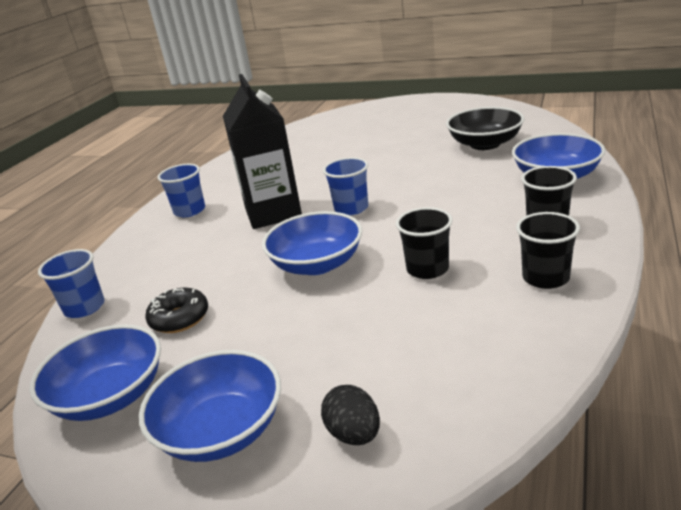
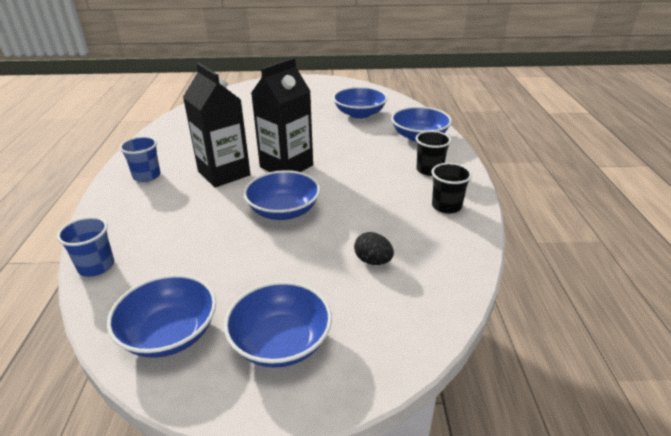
camera: 25 degrees left, 5 degrees up
(179, 318) = (193, 264): black donut -> none
(351, 208) = (286, 166): blue cup -> black carton
(354, 434) = (378, 326): black egg -> black egg (373, 261)
(427, 269) = (367, 207): black cup -> none
(485, 144) = (359, 114): black bowl -> blue bowl

